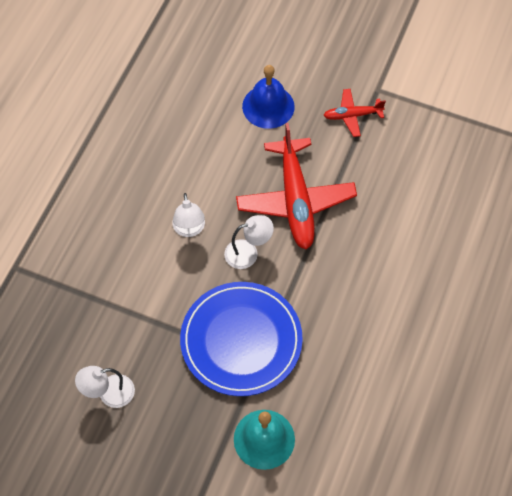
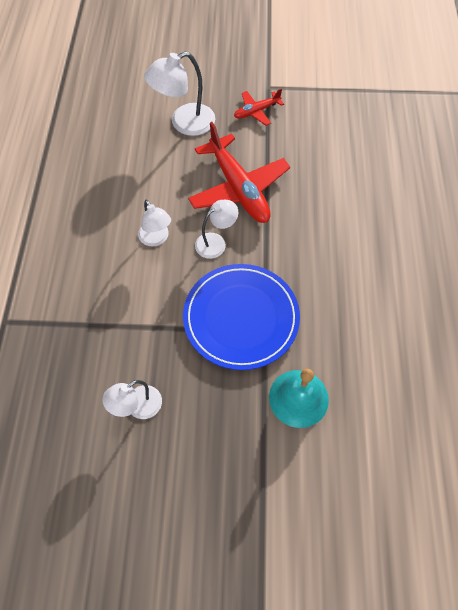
camera: 20 degrees left, 0 degrees up
(268, 106) = (184, 123): blue bell -> white lamp

